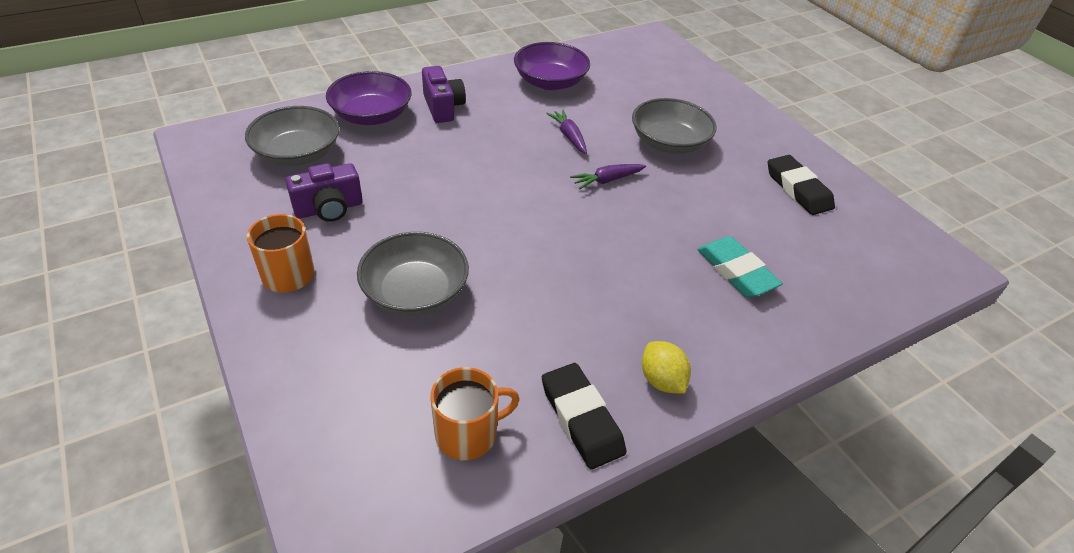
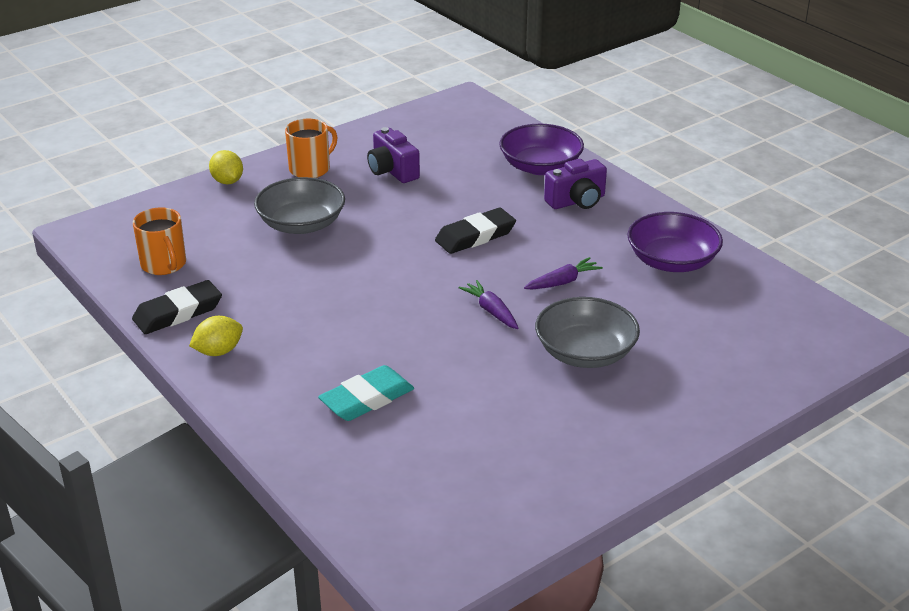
camera: 85 degrees right, 10 degrees down
(277, 357) = (227, 181): none -> yellow lemon
(298, 154) = (462, 144): grey bowl -> none
(798, 189) = (532, 456): black eraser -> black eraser (475, 236)

